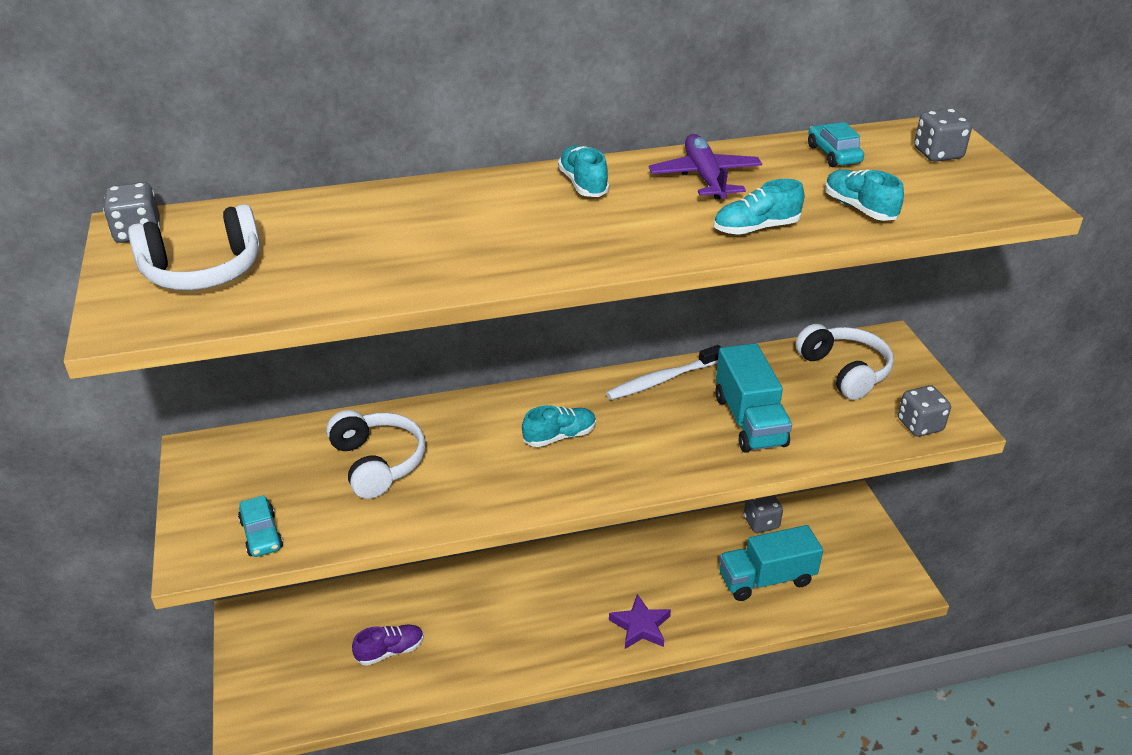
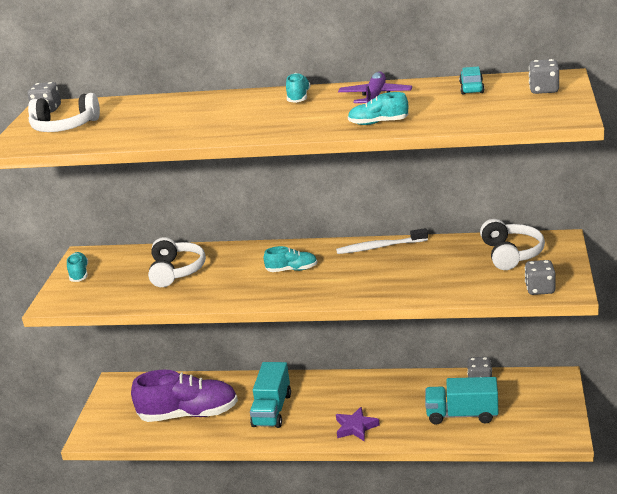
camera: 25 degrees right, 10 degrees down
(261, 534) = (92, 297): turquoise car -> none
(390, 651) = (189, 414): purple shoe -> purple shoe, size x2.12
(749, 421) = (421, 274): turquoise truck -> turquoise truck (272, 410)
(859, 208) = (455, 116): turquoise shoe -> turquoise shoe (79, 274)

